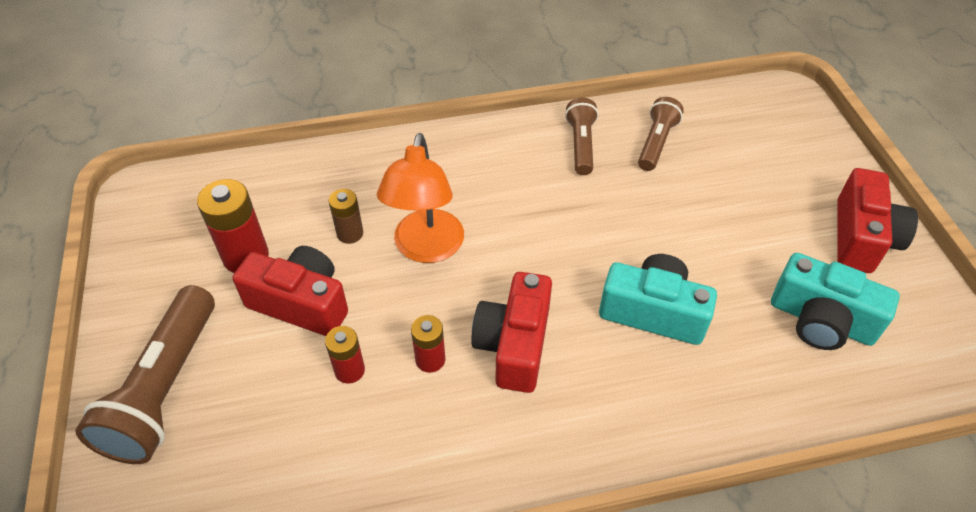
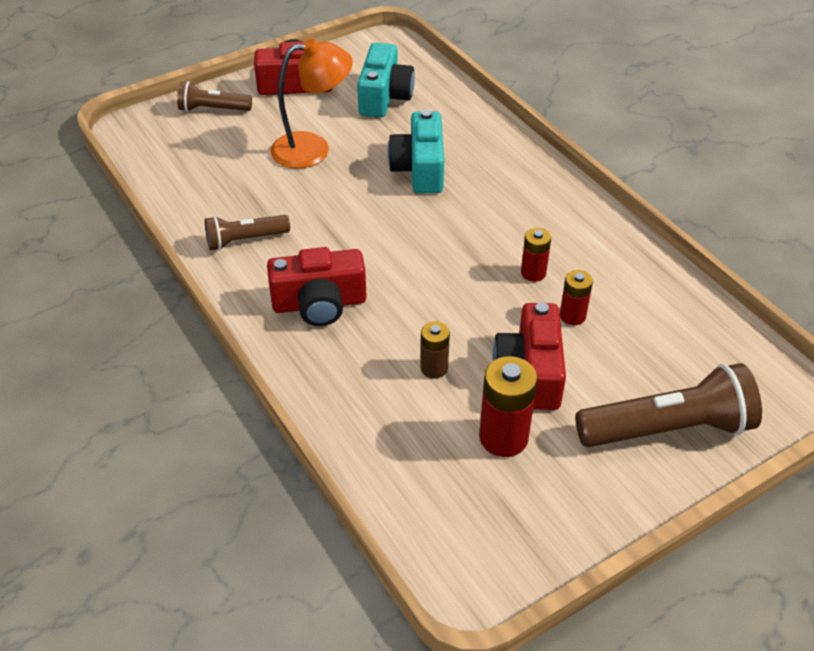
camera: 110 degrees left, 5 degrees down
(426, 249) = (424, 308): orange lamp -> orange lamp (313, 149)
(514, 344) = (491, 231): red camera -> red camera (319, 303)
(656, 143) = (225, 194): brown flashlight -> brown flashlight (213, 109)

